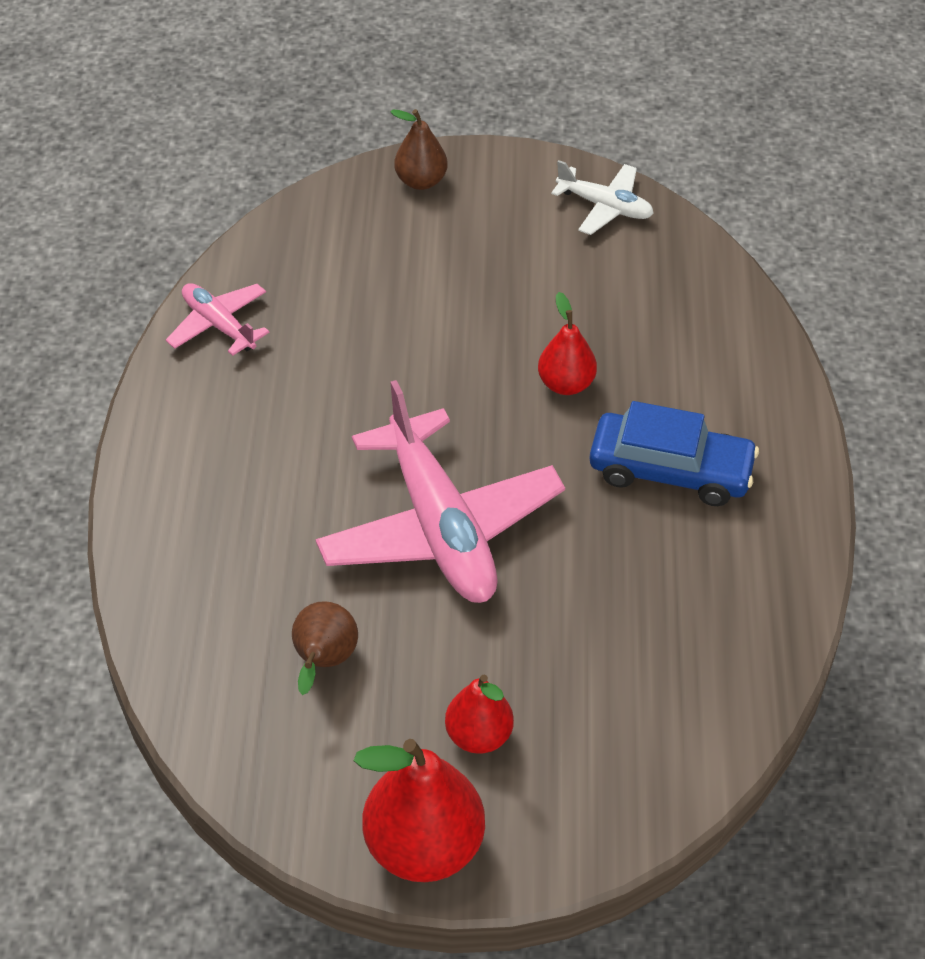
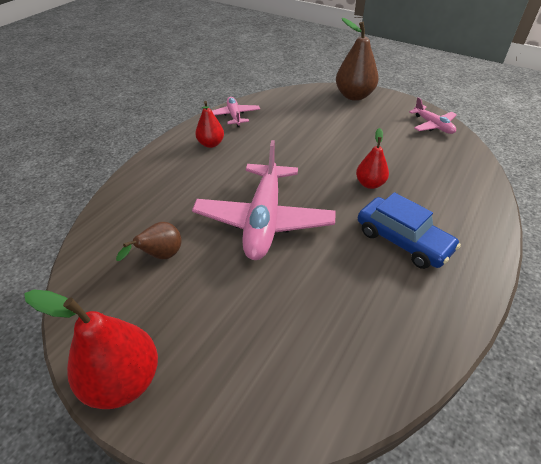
camera: 30 degrees right, 5 degrees down
(421, 181) = (354, 96): brown pear -> brown pear, size x1.70
(479, 736) = (203, 330): red pear -> red pear (211, 144)
(605, 206) = (433, 125): white plane -> pink plane

